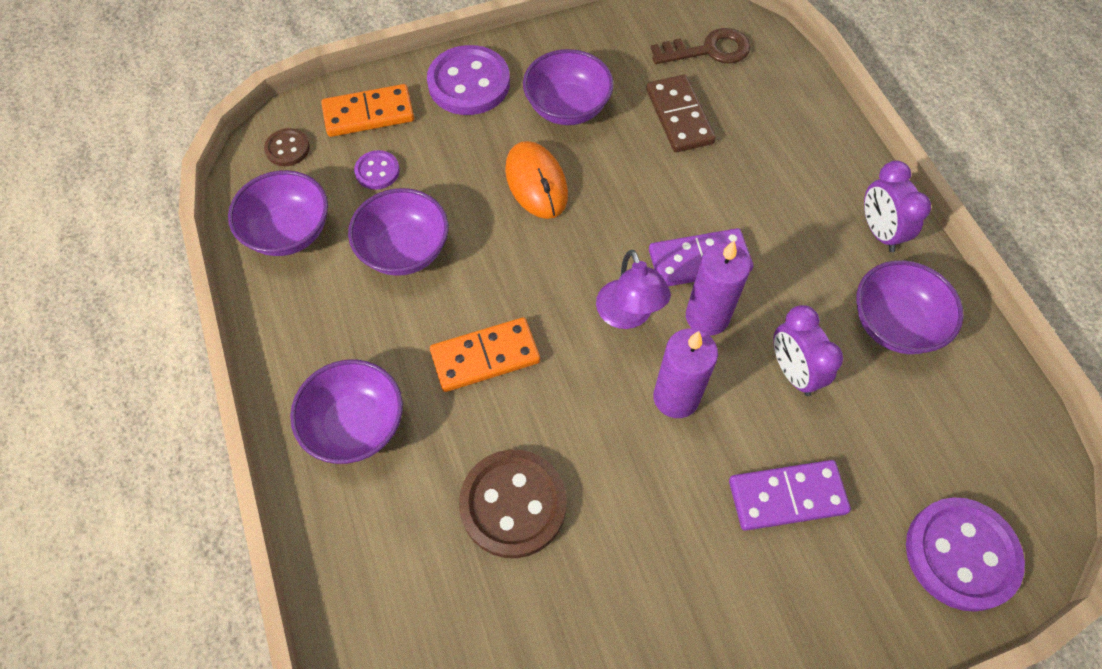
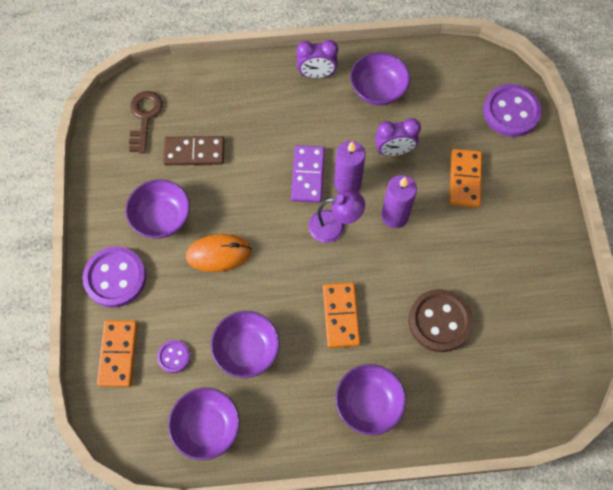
camera: 75 degrees left, 5 degrees up
(287, 149) = (130, 418): brown button -> none
(787, 496) = (465, 179): purple domino -> orange domino

